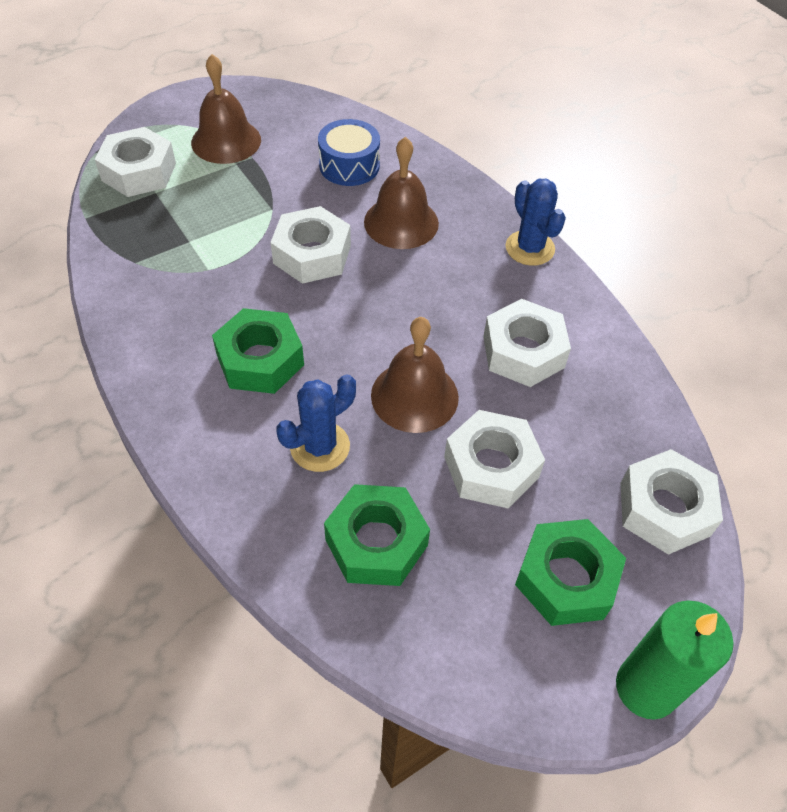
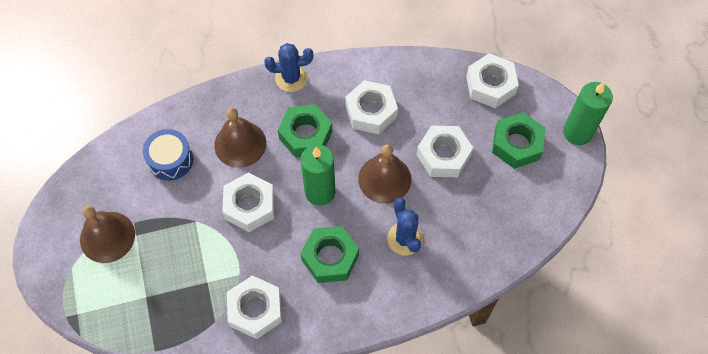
camera: 70 degrees left, 10 degrees up
(139, 172) = (118, 305): white nut -> white nut (255, 310)
(361, 323) = (320, 192): none -> green candle
(376, 542) = (473, 226): green nut -> green nut (305, 135)

